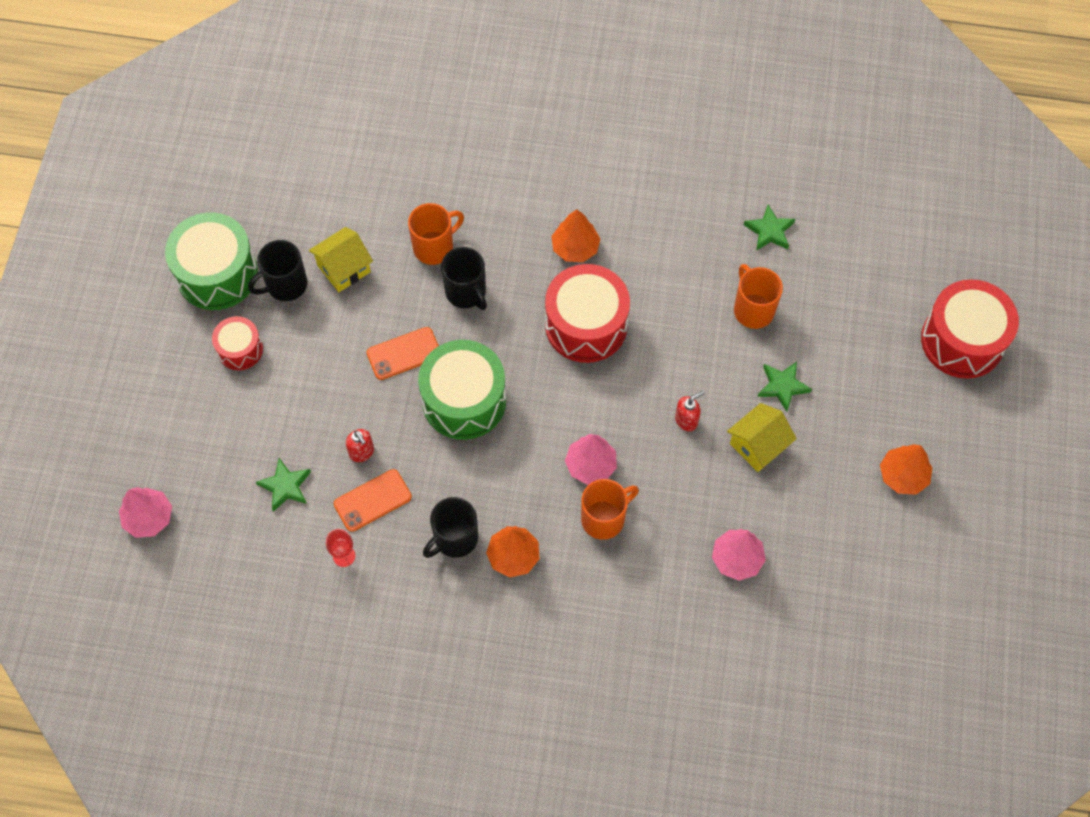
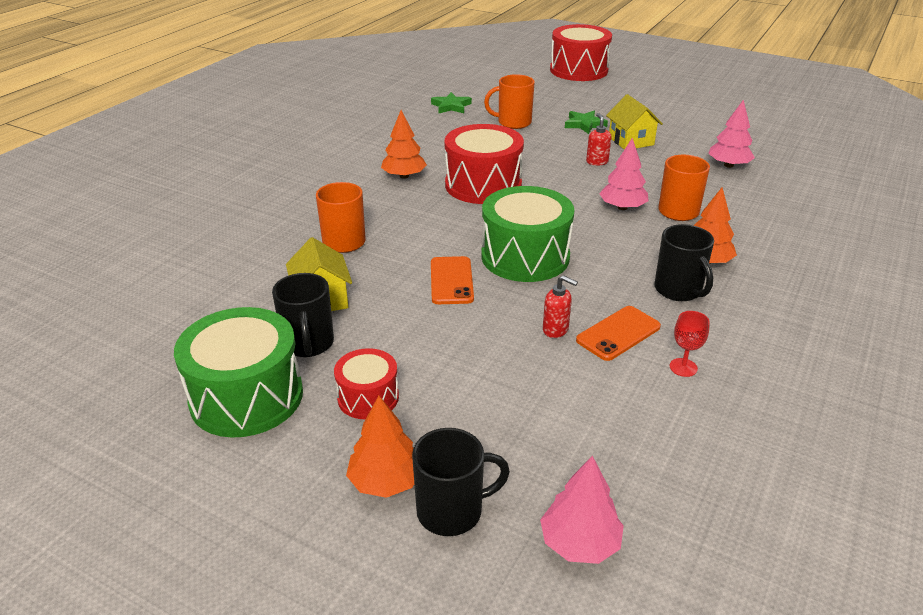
camera: 70 degrees left, 30 degrees down
(285, 486) = (577, 396): green star -> none
(362, 452) = (556, 330): red soap dispenser -> red soap dispenser turned 45 degrees clockwise
(372, 500) = (618, 333): orange phone -> orange phone turned 60 degrees clockwise
(466, 292) = (407, 234): black mug -> black mug (452, 511)
(903, 475) = (673, 102): orange tree -> orange tree (386, 481)

